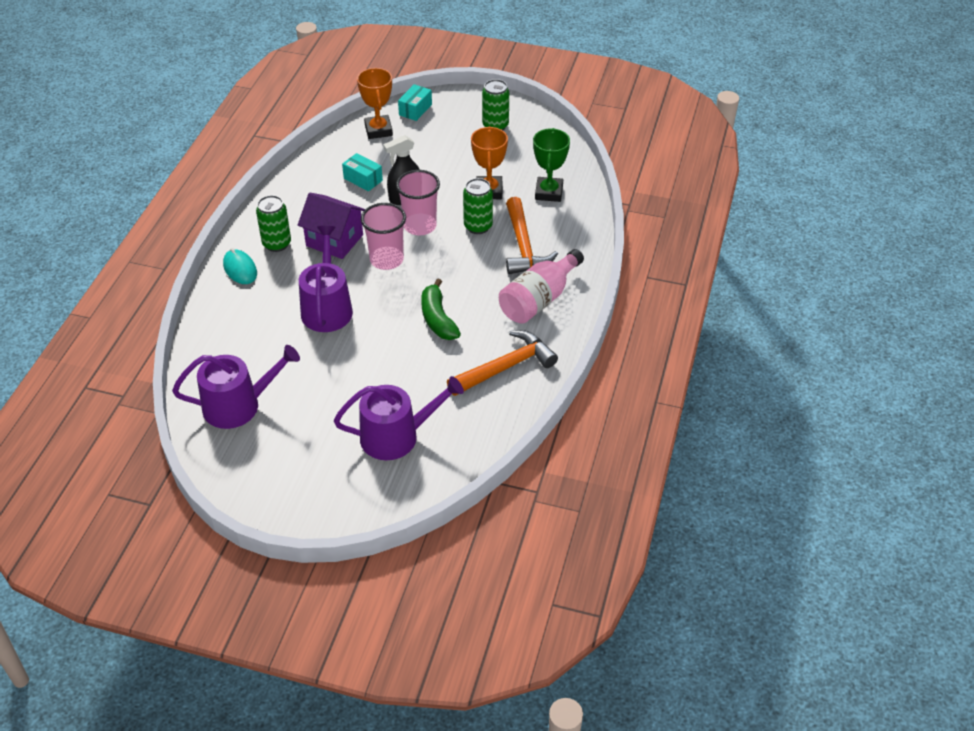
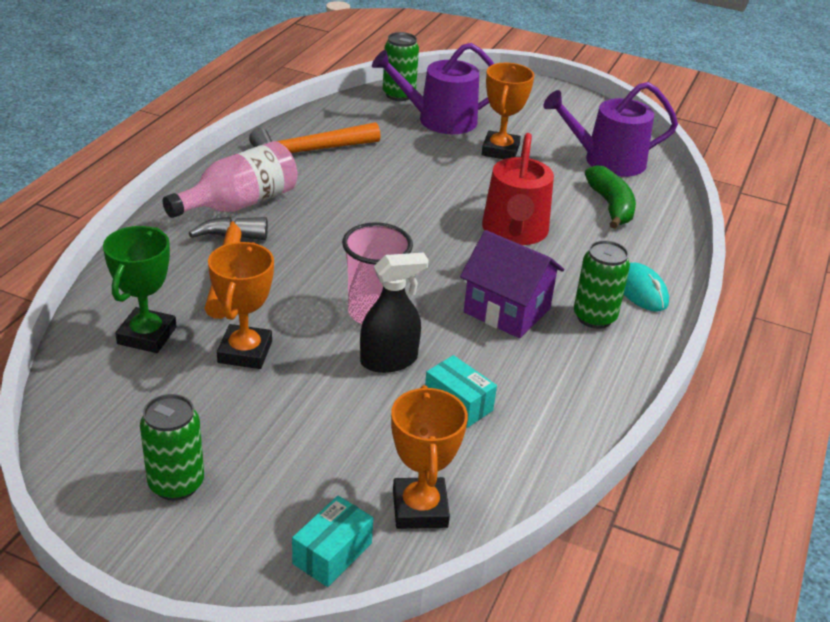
camera: 175 degrees left, 10 degrees down
(327, 307) = (514, 231): purple watering can -> red watering can
(337, 401) = (500, 150): none -> orange trophy
(386, 260) = (431, 274): pink cup -> none
(437, 319) = (375, 202): green banana -> green banana (611, 206)
(478, 226) = (284, 300): green can -> green can (398, 95)

